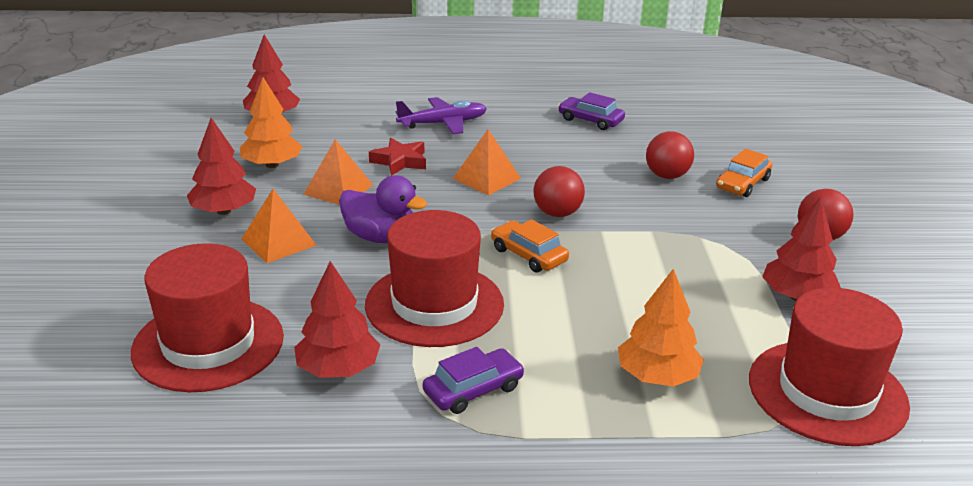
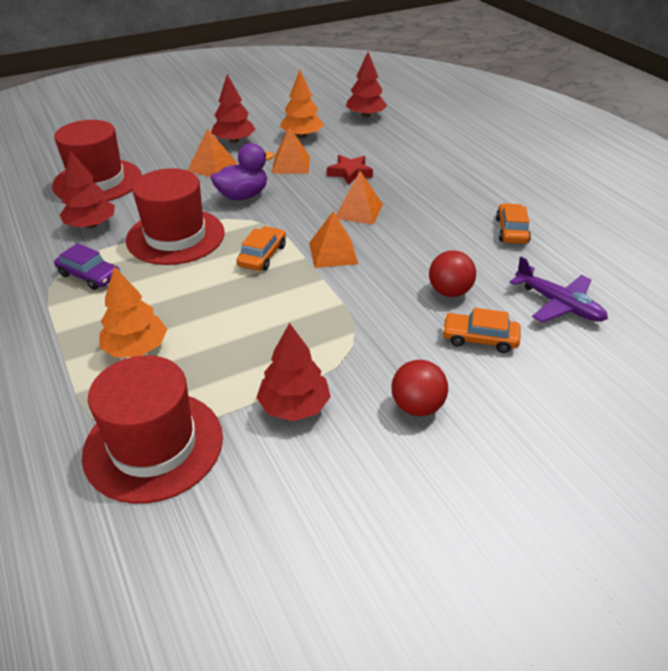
camera: 65 degrees right, 10 degrees up
(381, 237) = (243, 196): purple duck -> purple duck turned 120 degrees counterclockwise
(443, 123) = (425, 171): purple plane -> purple plane (558, 304)
(557, 213) = (333, 253): red ball -> orange pyramid
(590, 120) = (511, 230): purple car -> orange car

